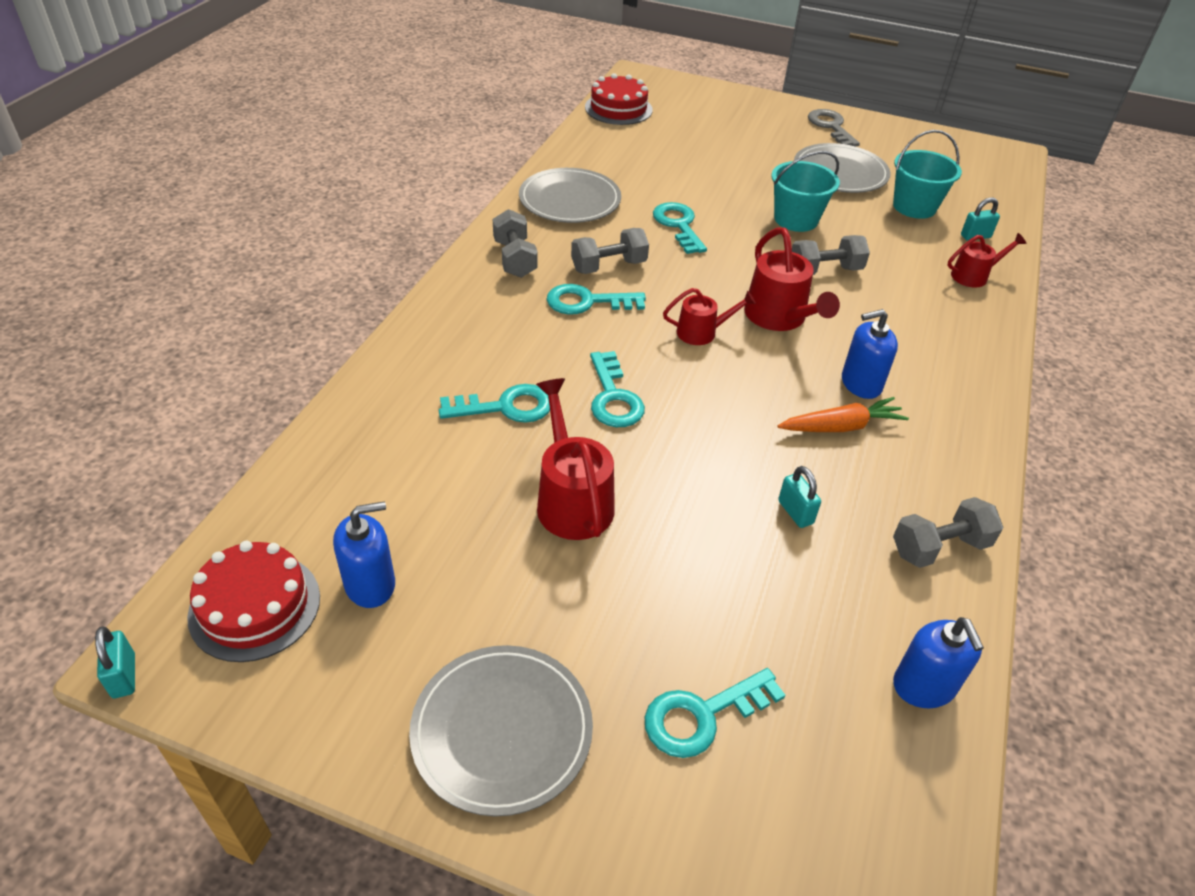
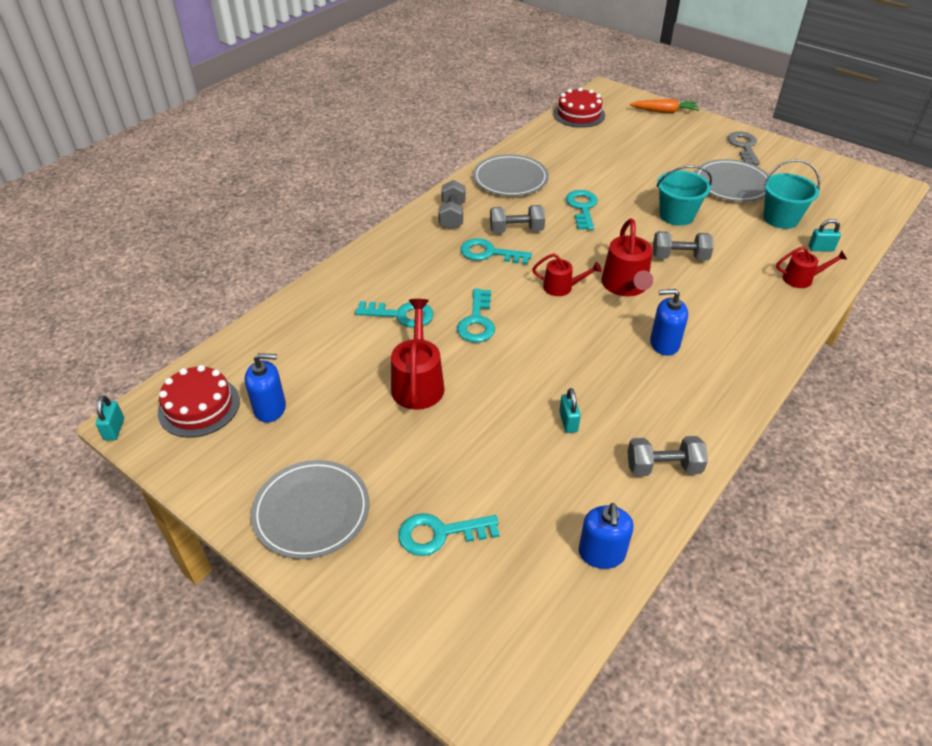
camera: 20 degrees right, 0 degrees up
(841, 426) = (633, 371): orange carrot -> orange carrot (664, 111)

